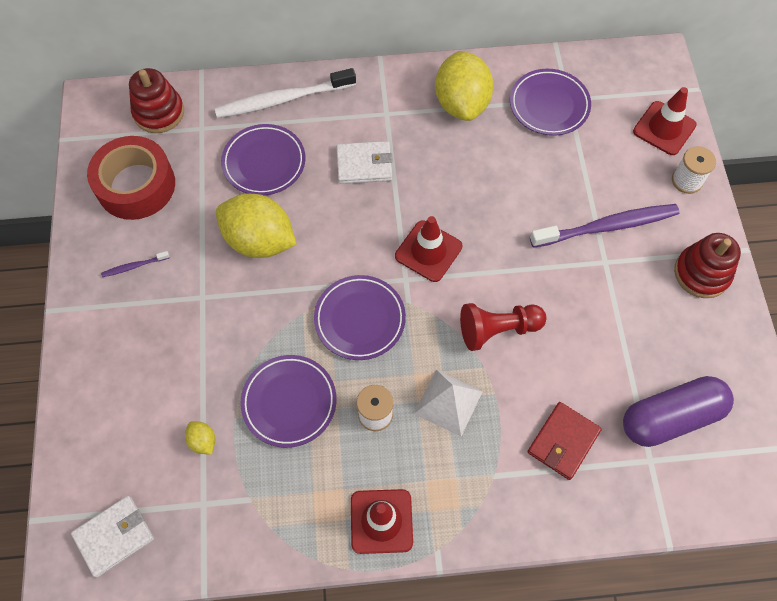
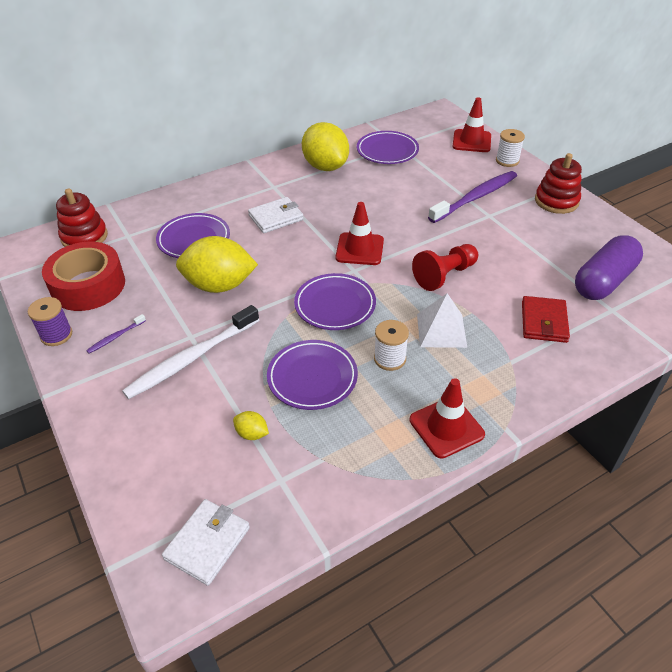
camera: 25 degrees left, 20 degrees down
(83, 239) = (56, 335): none -> purple spool
(283, 99) = (187, 201): white toothbrush -> white toothbrush (192, 358)

